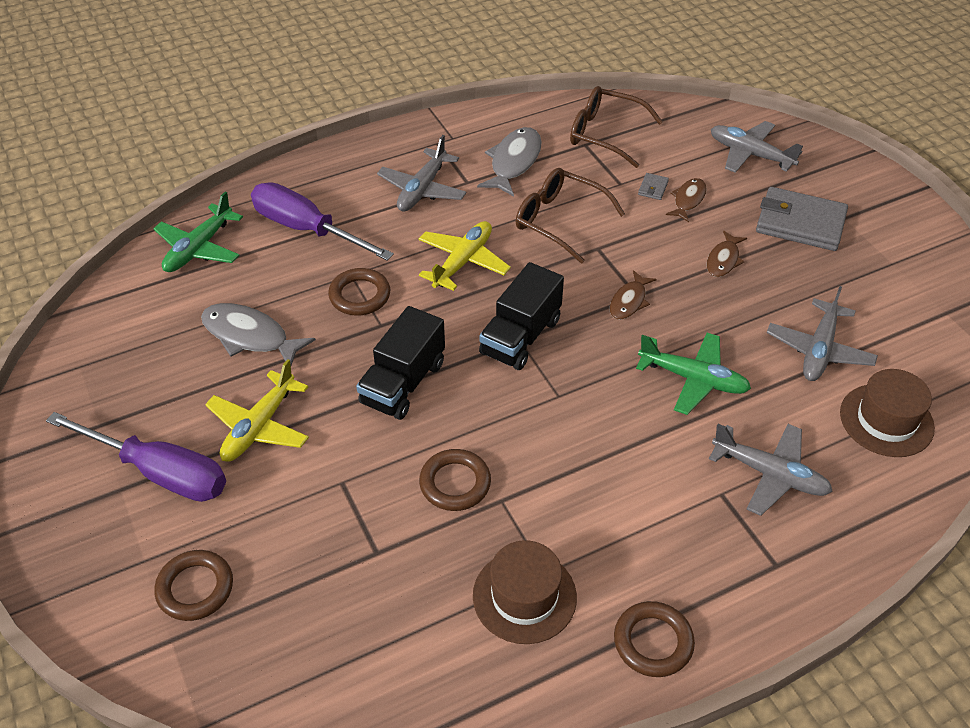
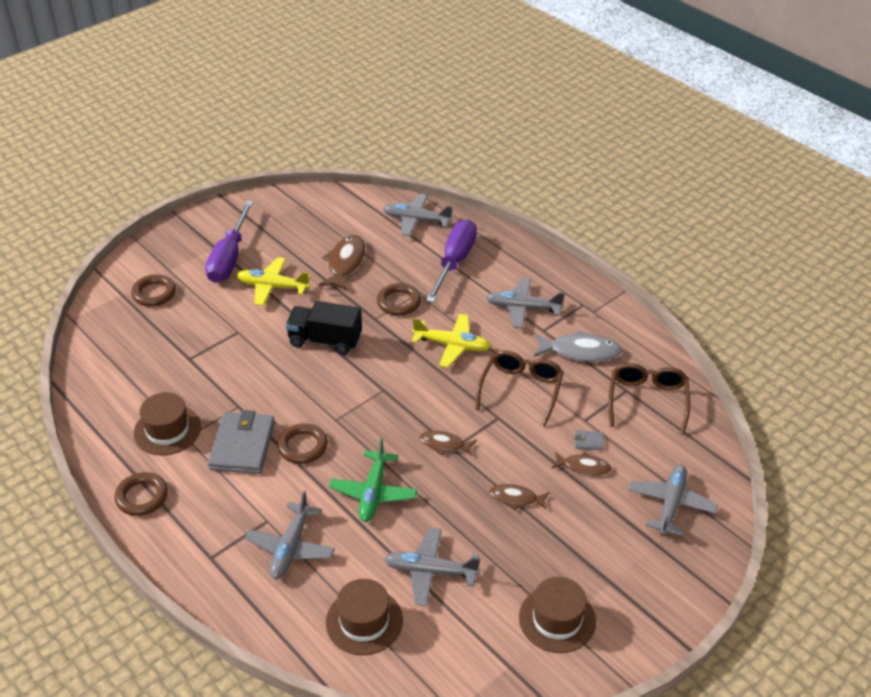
camera: 75 degrees right, 5 degrees down
(199, 248) = (416, 220): green plane -> grey plane
(250, 336) = (345, 263): grey fish -> brown fish
(455, 483) = (247, 382): brown ring -> brown ring (302, 446)
(520, 337) = (386, 390): black truck -> none
(800, 223) = (588, 549): grey wallet -> grey wallet (242, 446)
(888, 265) = (557, 619): none -> brown hat

